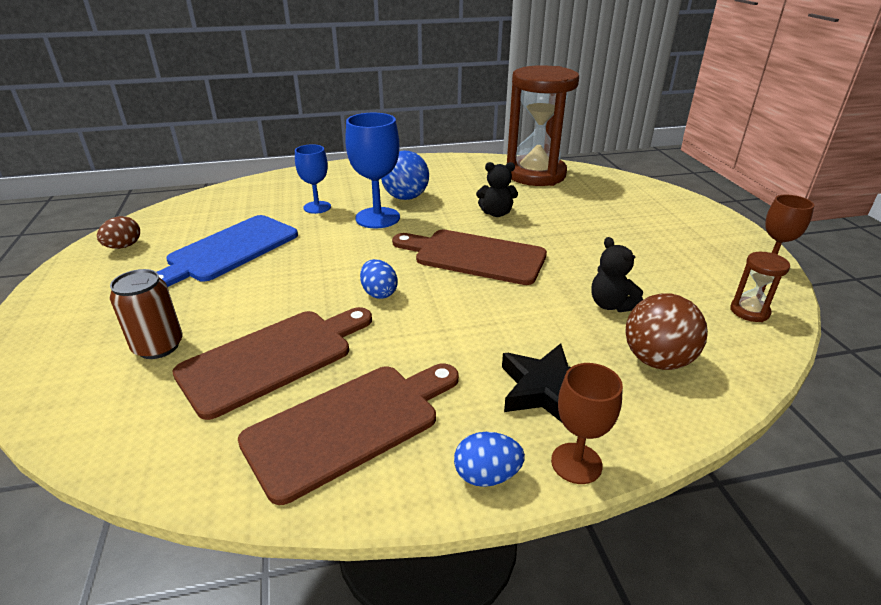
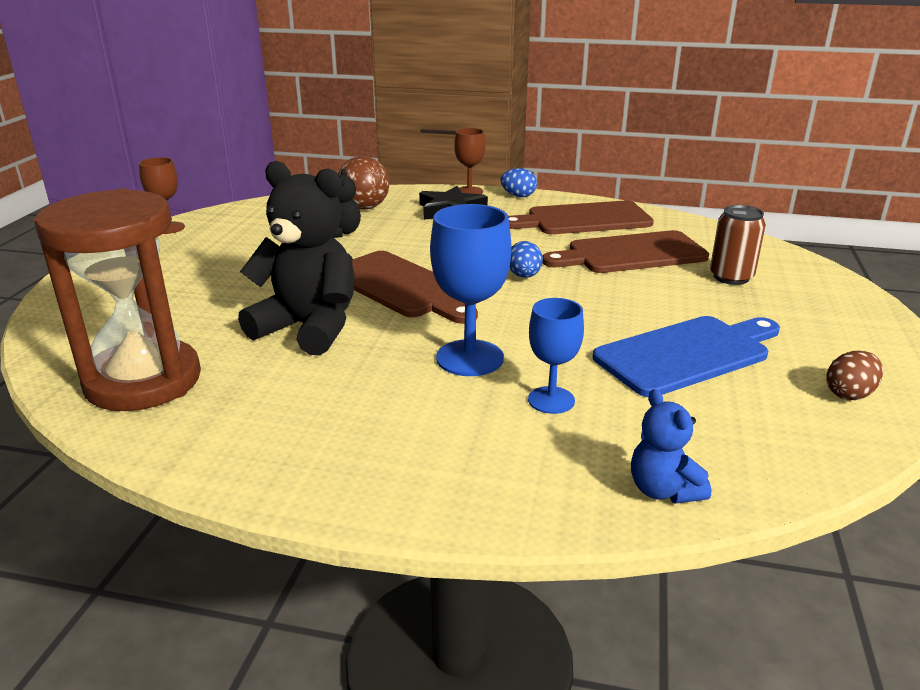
camera: 155 degrees left, 5 degrees down
(255, 186) = (663, 490): none -> blue teddy bear
(405, 197) = (399, 385): blue ball -> none
(496, 213) = (309, 328): black teddy bear -> black teddy bear, size x2.02
(749, 311) = (253, 213): brown hourglass -> none

